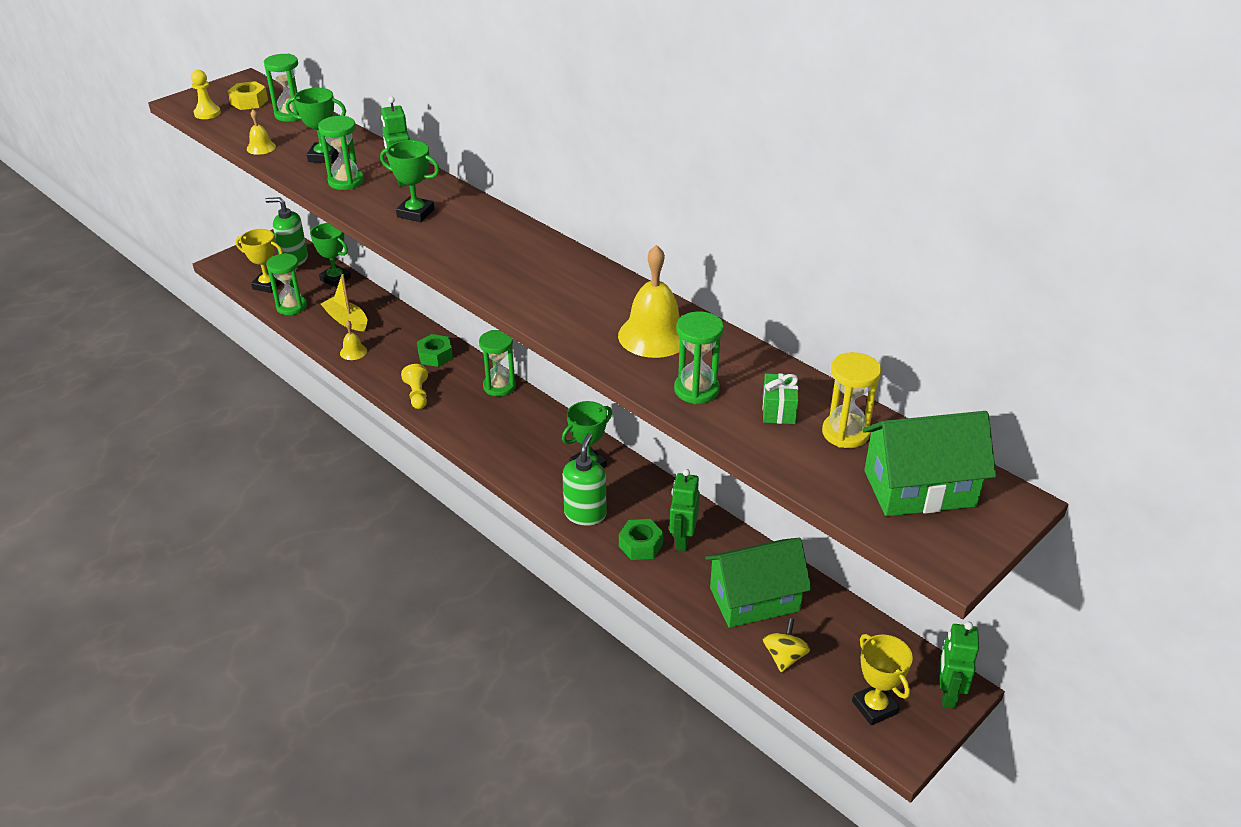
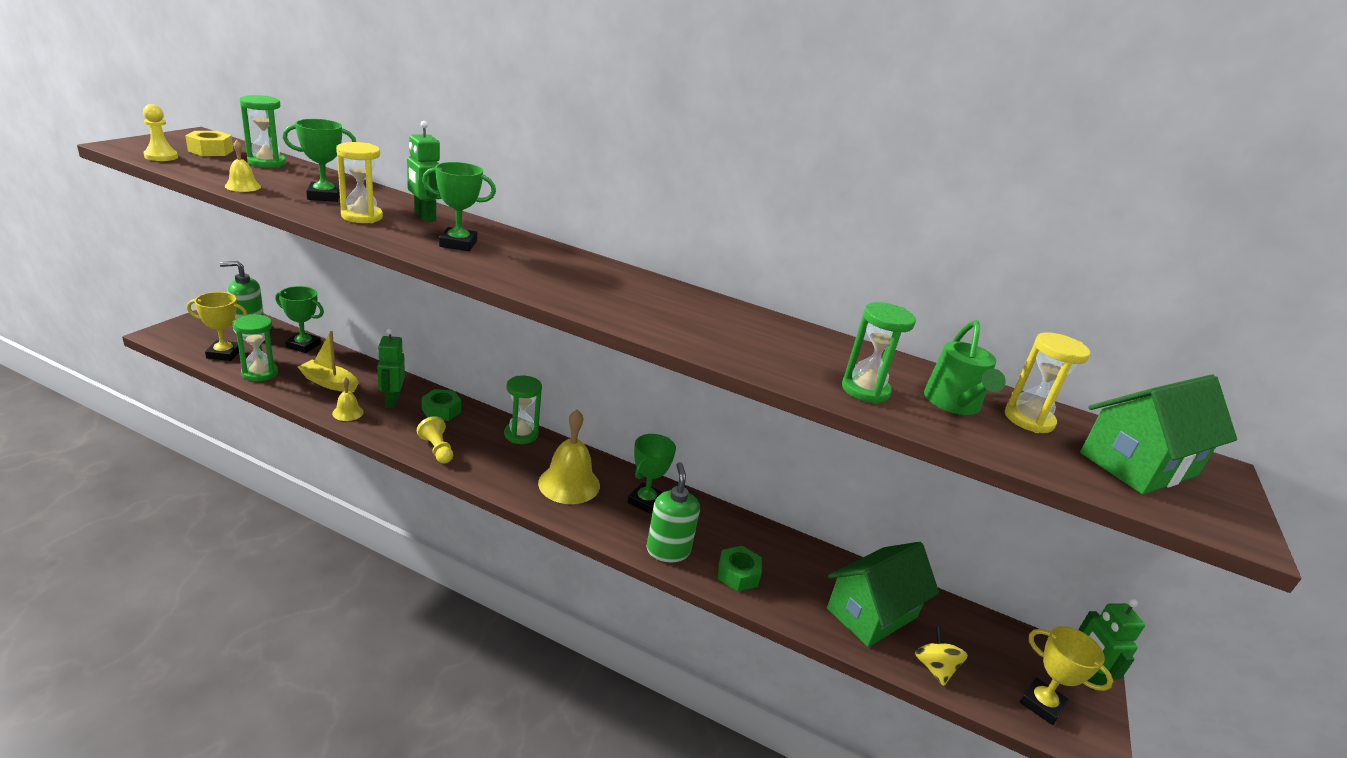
camera: 25 degrees left, 10 degrees down
(346, 181) = (362, 216): green hourglass -> yellow hourglass
(654, 335) = (782, 344): yellow bell -> yellow bell (569, 484)
(682, 540) = (773, 563): green robot -> green robot (392, 401)
(778, 410) = (954, 403): green gift -> green watering can

